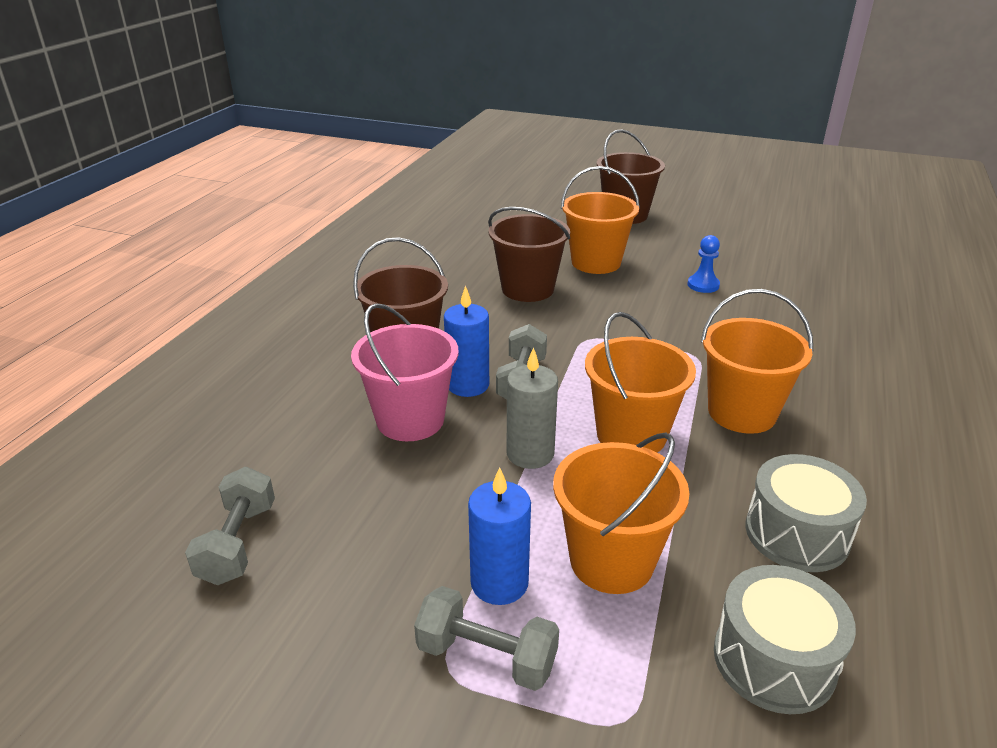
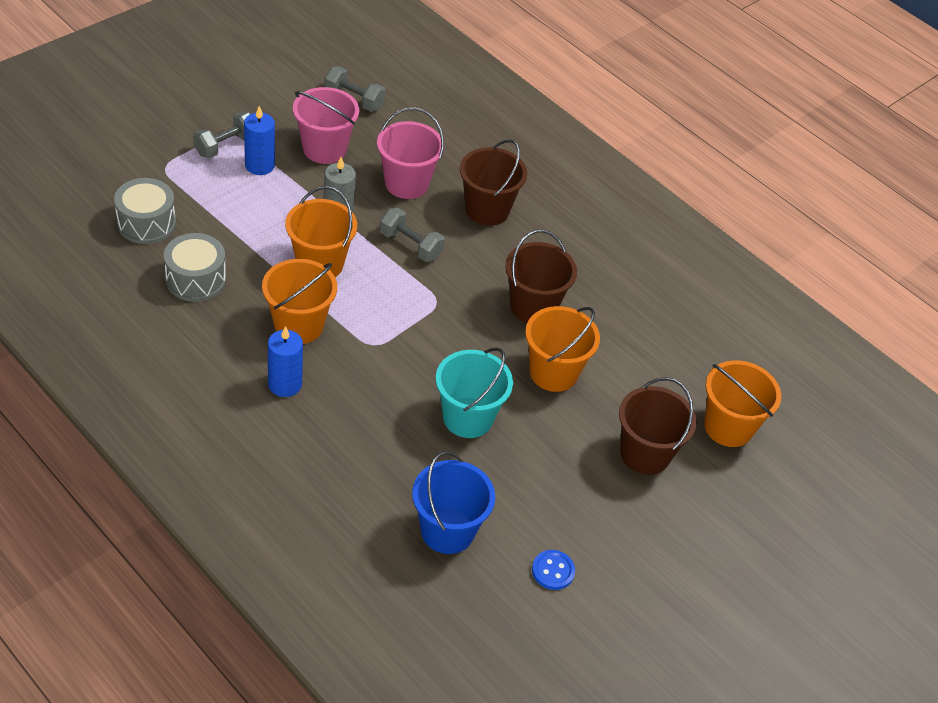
camera: 110 degrees right, 15 degrees up
(396, 524) = (324, 149): none -> pink bucket
(468, 385) = (424, 220): blue candle -> blue candle (285, 384)
(611, 561) = (239, 205): orange bucket -> orange bucket (728, 427)
(703, 285) = (467, 418): blue pawn -> turquoise bucket
(778, 223) = (553, 571): none -> blue button
(820, 265) = (447, 531): none -> blue bucket

